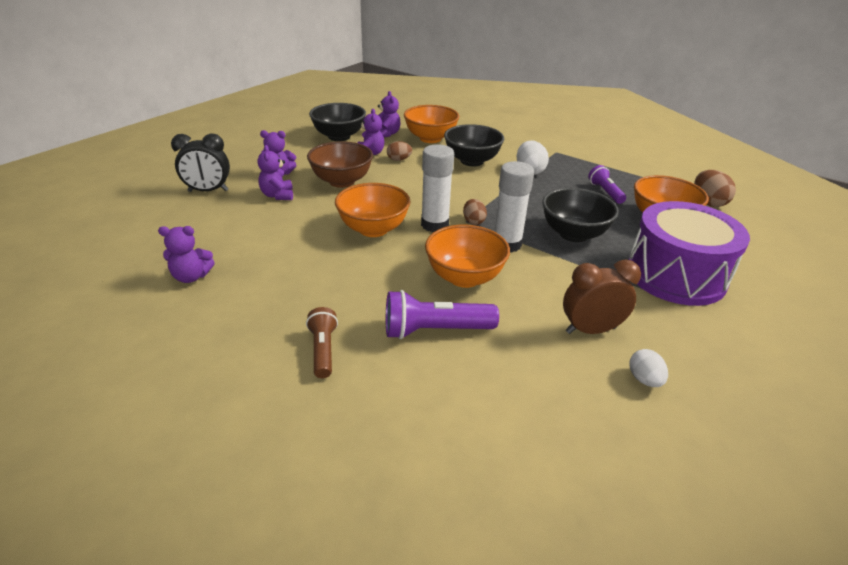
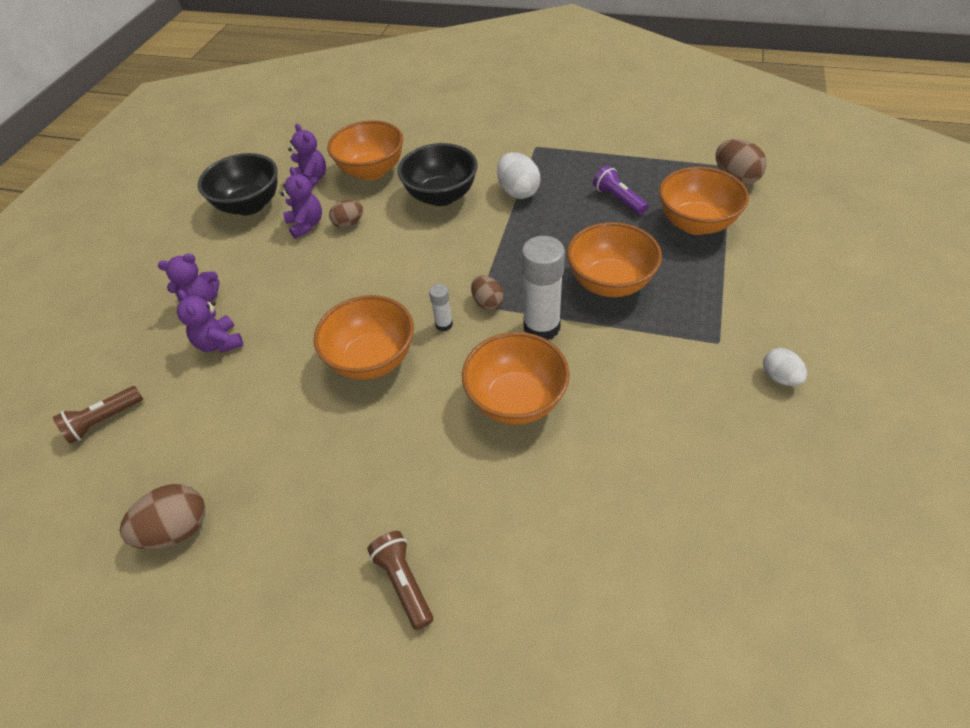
camera: 15 degrees left, 15 degrees up
(182, 213) = (103, 421): none -> brown flashlight
(191, 277) = (177, 529): purple teddy bear -> brown egg
(208, 191) = (119, 367): black clock -> none
(342, 181) = (293, 288): brown bowl -> none
(434, 330) = (518, 498): purple flashlight -> none
(435, 225) = (444, 324): white glue stick -> white glue stick, size x0.48
(573, 234) = (610, 283): black bowl -> orange bowl
(590, 330) = (685, 429): brown clock -> none
(644, 379) = (765, 480): white egg -> white egg (779, 377)
(675, 275) = (741, 309): purple drum -> none

